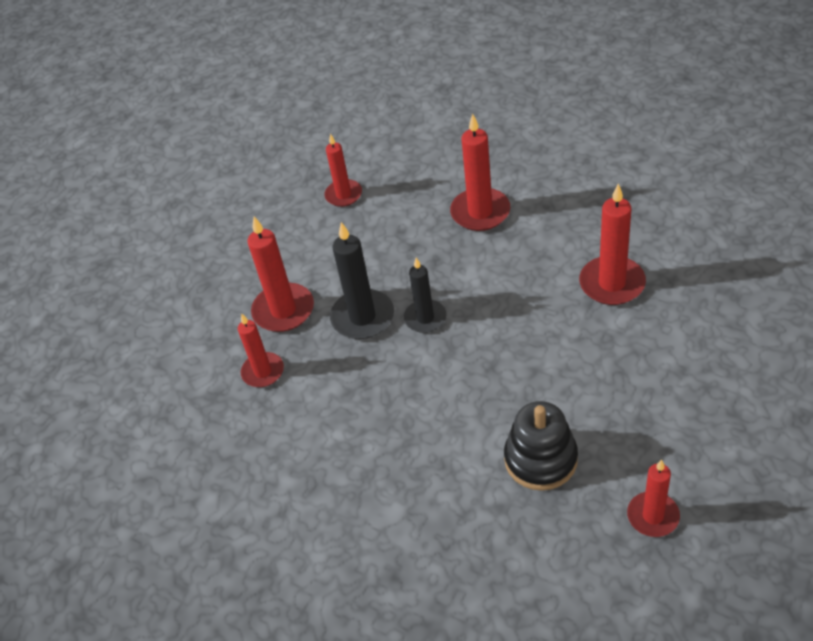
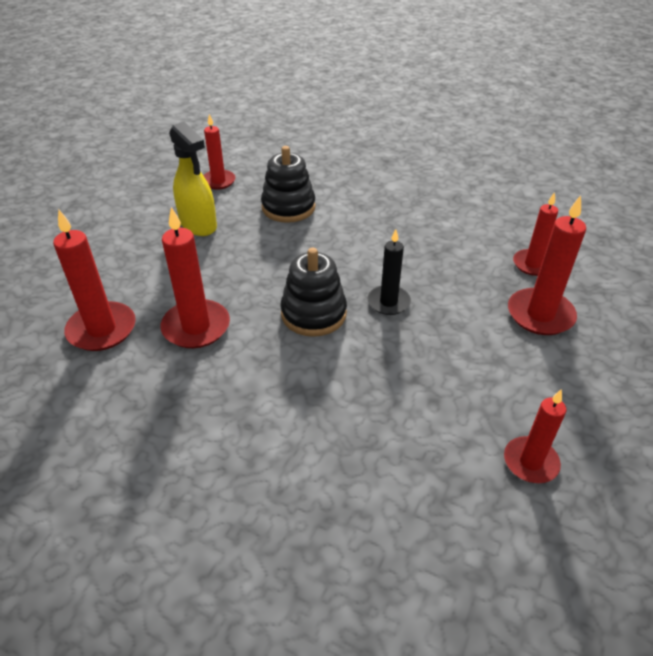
camera: 170 degrees right, 5 degrees down
(362, 317) = (453, 305): black candle -> none
(480, 212) = (334, 421): red candle -> red candle (102, 329)
(499, 302) = (313, 314): none -> black stacking toy
(654, 422) = (198, 225): none -> yellow spray bottle

